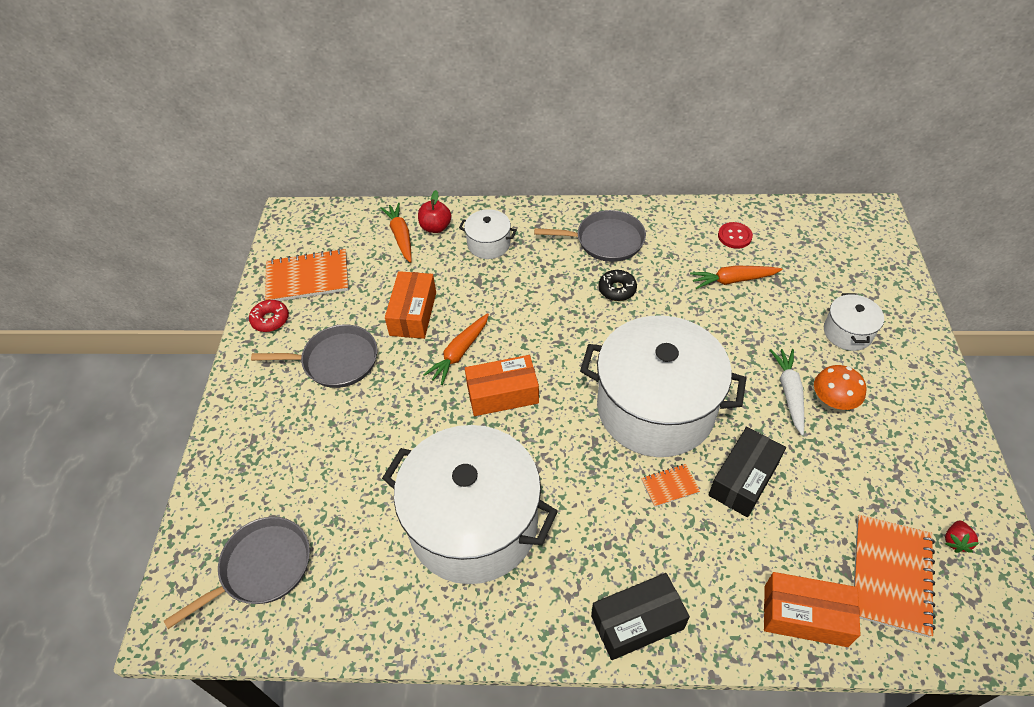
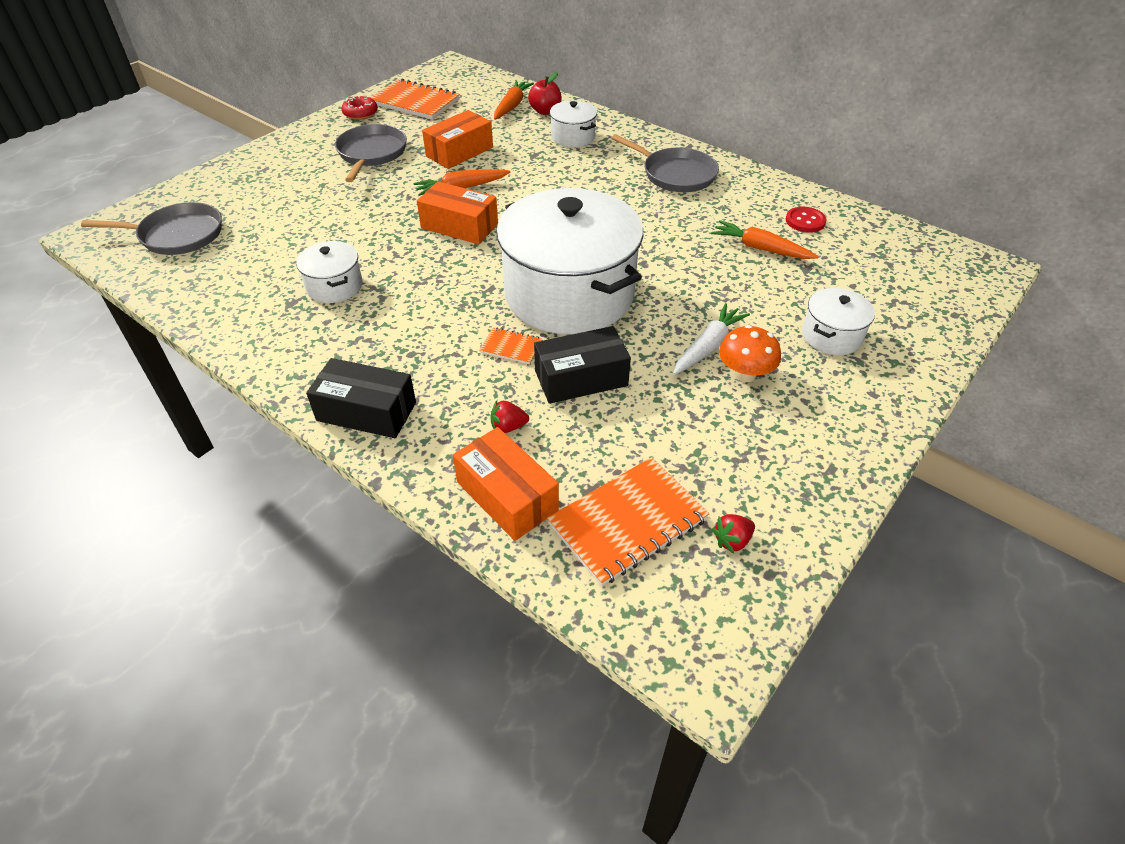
camera: 35 degrees right, 5 degrees down
(336, 361) = (371, 153): grey pan -> grey pan turned 120 degrees counterclockwise
(473, 523) = (334, 286): white pot -> white pot, size x0.44
(617, 289) = (642, 208): black donut -> none
(744, 558) = (508, 427): none -> red strawberry

